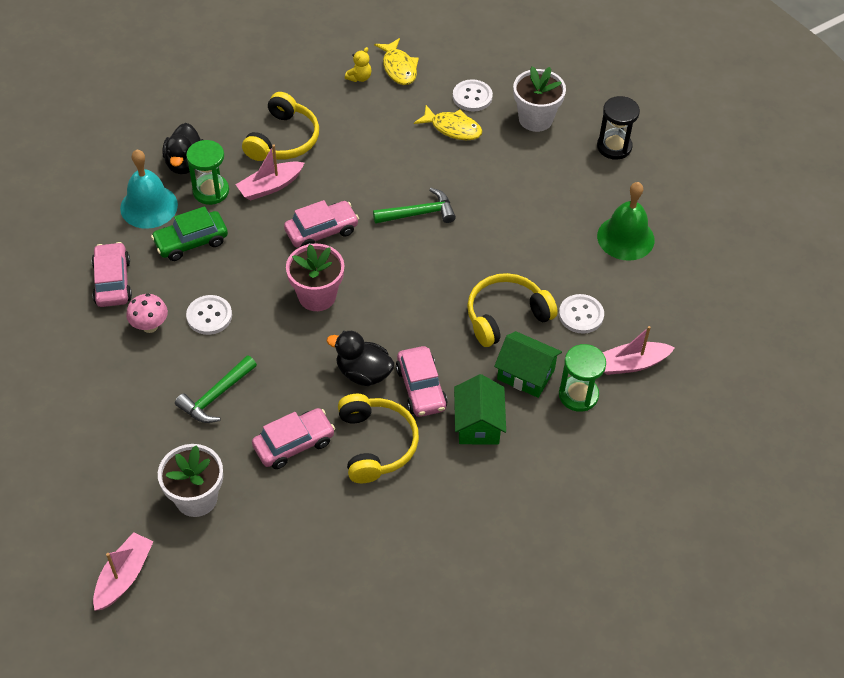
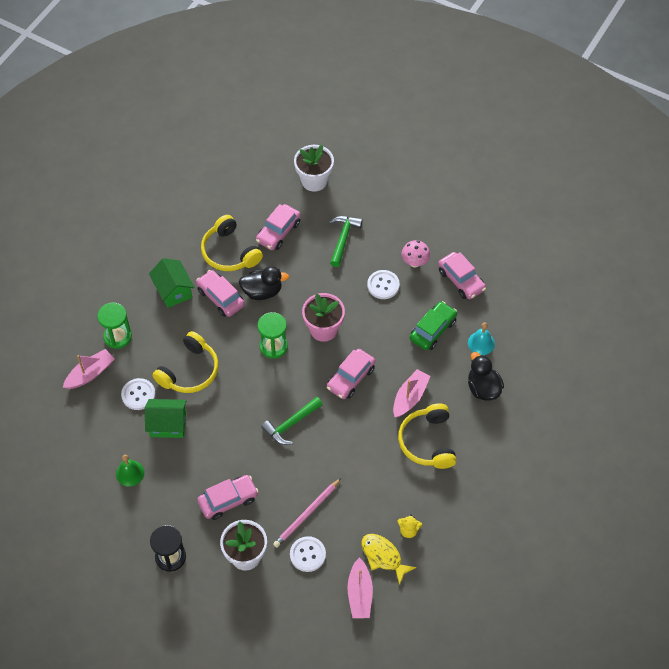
camera: 155 degrees right, 5 degrees up
(124, 576) = (324, 129): pink boat -> pink boat (359, 594)
(149, 206) = (481, 343): turquoise bell -> turquoise bell, size x0.61
(211, 191) = (448, 374): green hourglass -> green hourglass (273, 346)
(359, 77) = (408, 530): yellow teddy bear -> yellow teddy bear turned 90 degrees counterclockwise
(453, 128) = (306, 514): yellow fish -> pink pencil
(525, 374) = (158, 335): green house -> green house (168, 424)
(528, 171) = (228, 500): none -> pink car
(625, 238) = (130, 473): green bell -> green bell, size x0.61

